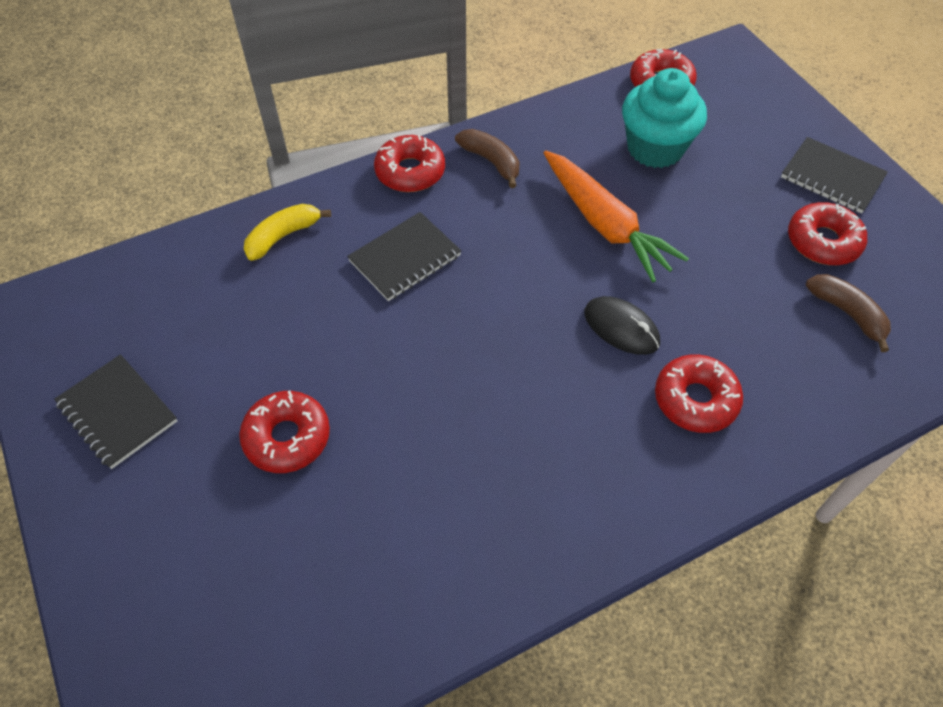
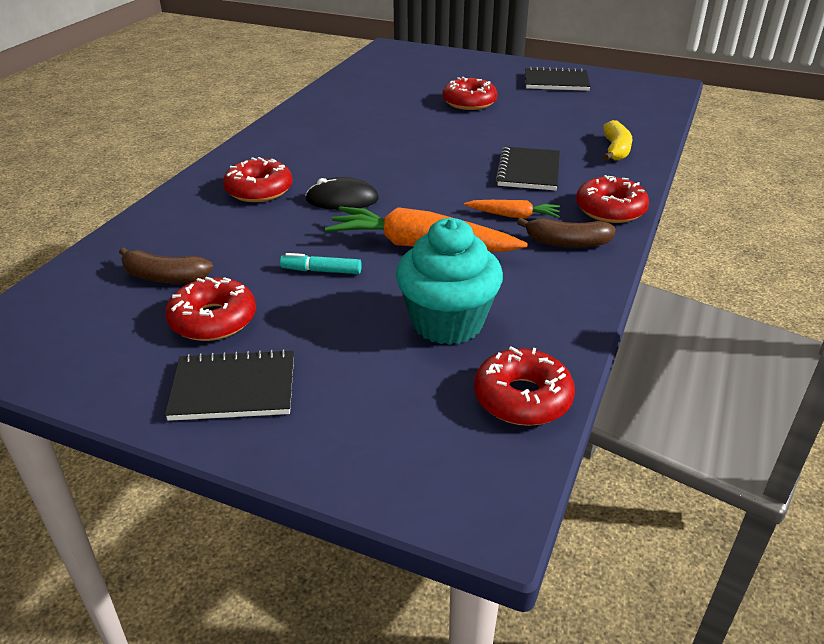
camera: 140 degrees right, 20 degrees down
(494, 212) = (513, 216): none -> orange carrot
(708, 244) = (321, 271): none -> turquoise marker

